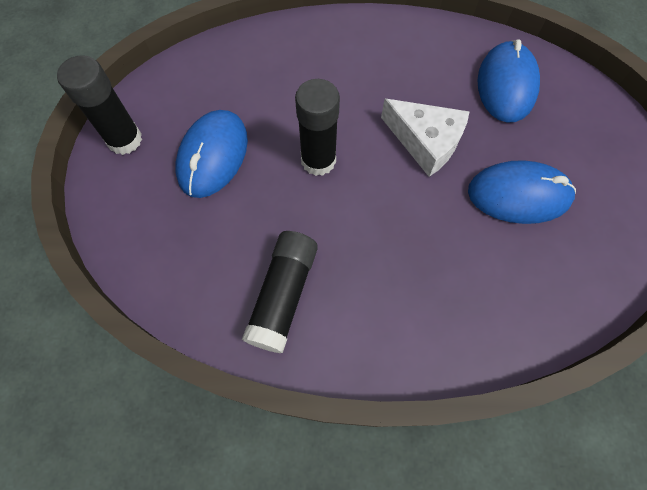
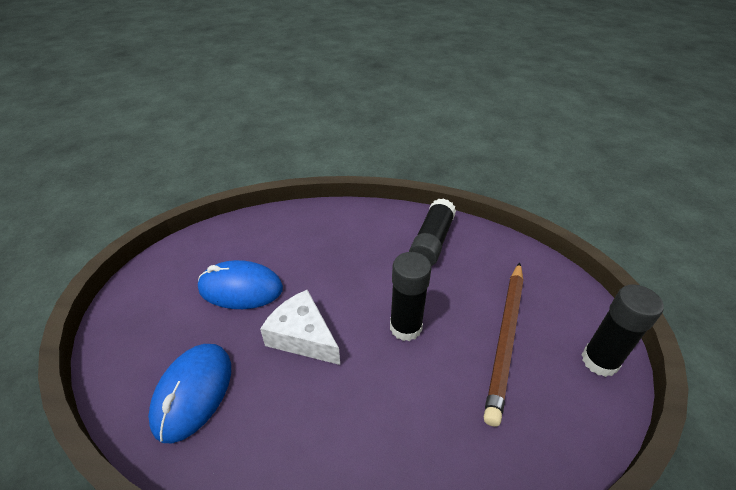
camera: 175 degrees left, 25 degrees down
(213, 156) = (505, 338): blue mouse -> brown pencil

